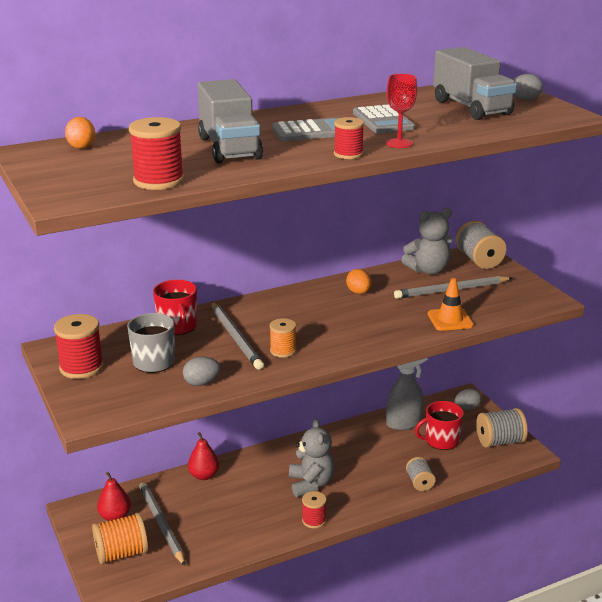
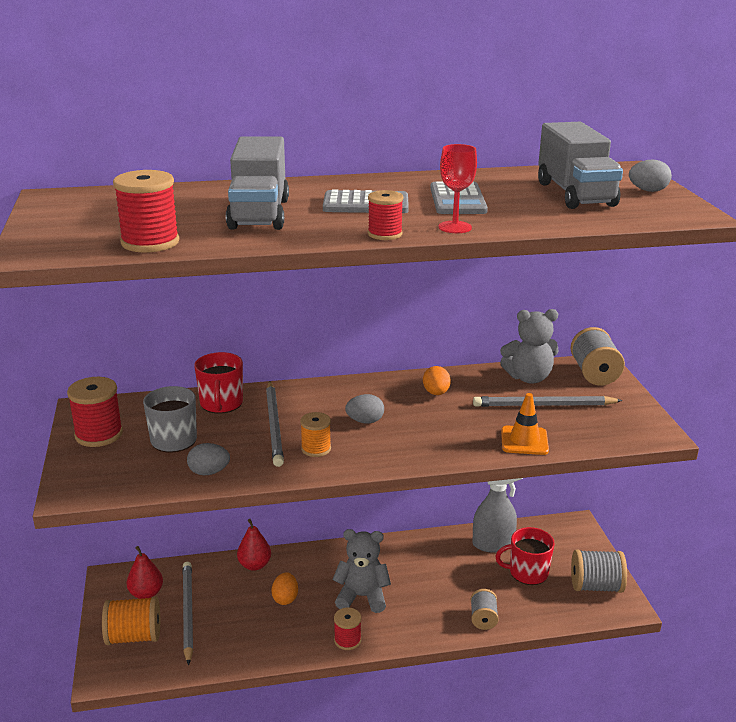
camera: 15 degrees right, 0 degrees up
(81, 146) = (109, 197): orange egg -> orange egg (285, 598)
(311, 484) = (362, 596): grey teddy bear -> grey teddy bear turned 90 degrees counterclockwise
(467, 408) = (572, 539): grey egg -> grey egg (365, 421)

